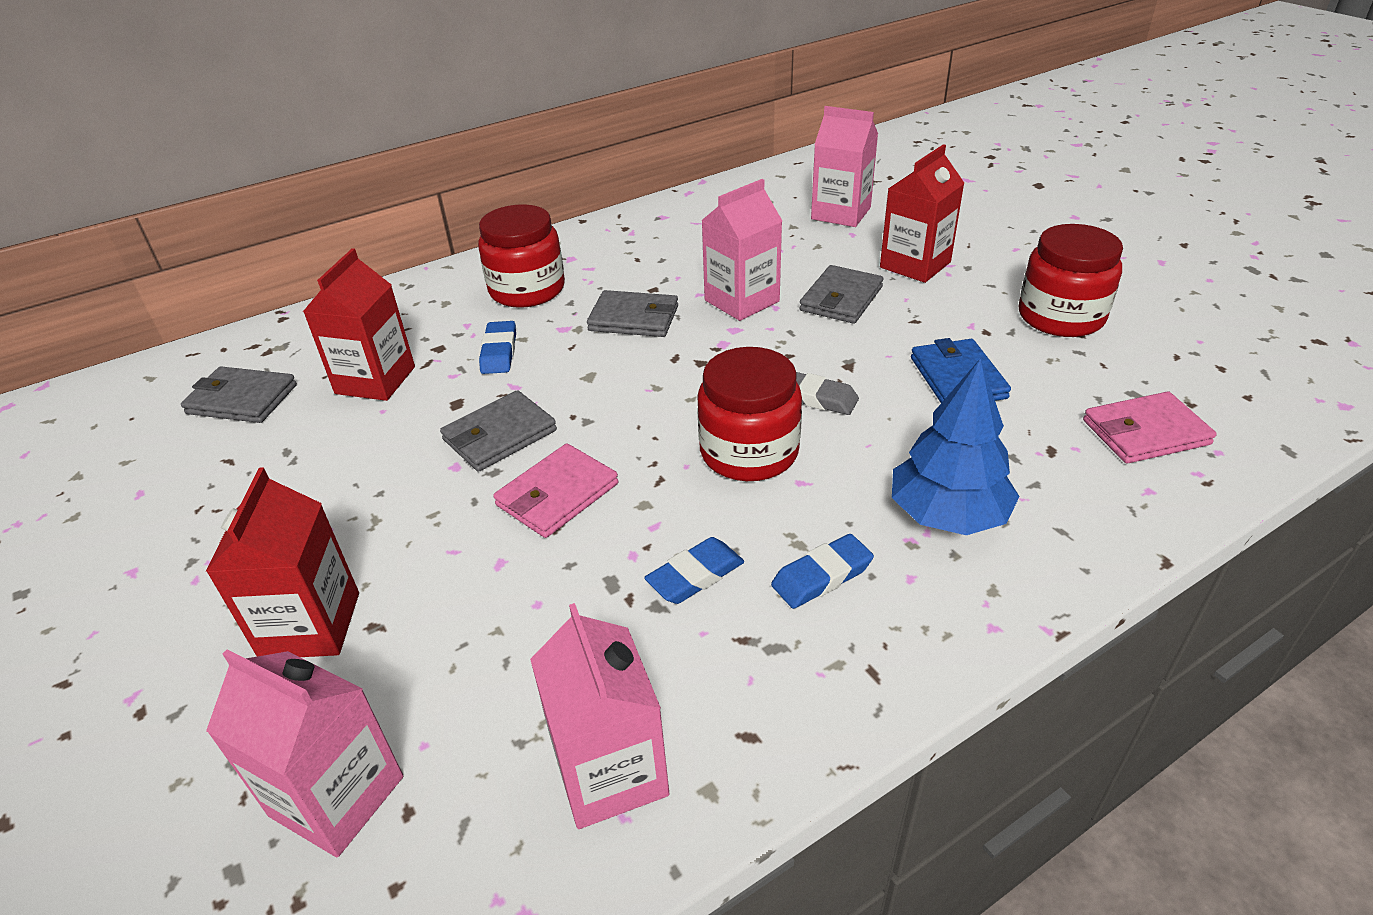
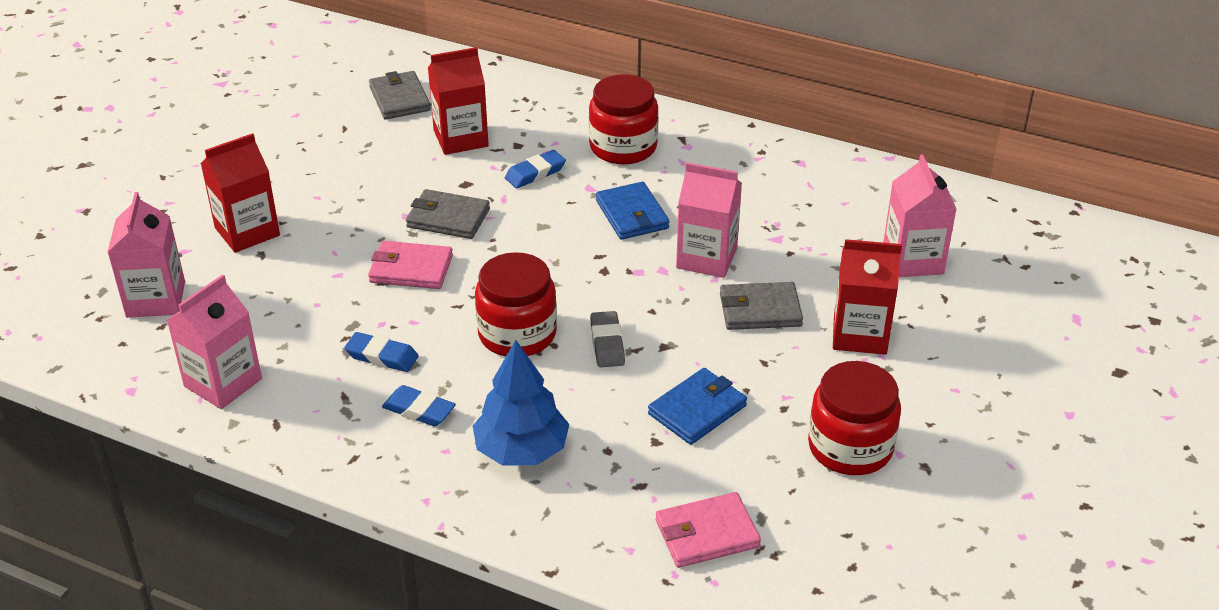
camera: 55 degrees right, 0 degrees up
(634, 318) = (632, 214): grey wallet -> blue wallet
(1145, 432) = (707, 534): pink wallet -> pink wallet turned 60 degrees counterclockwise

